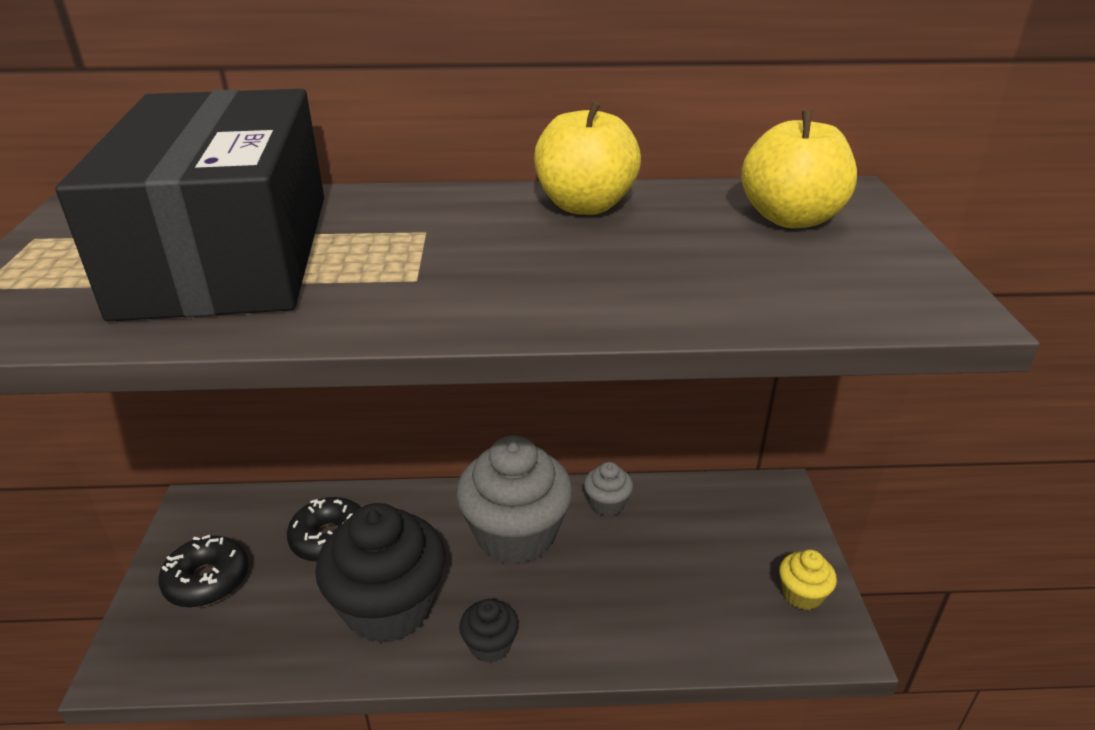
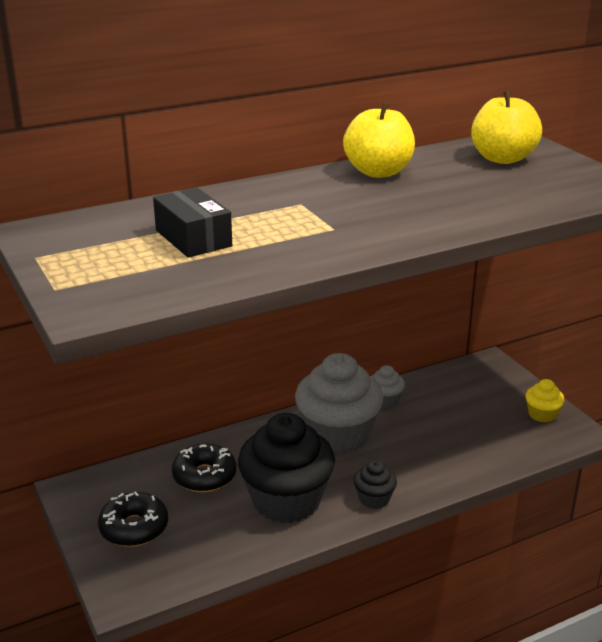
camera: 25 degrees left, 5 degrees down
(229, 253) = (193, 238): black box -> black box, size x0.42

